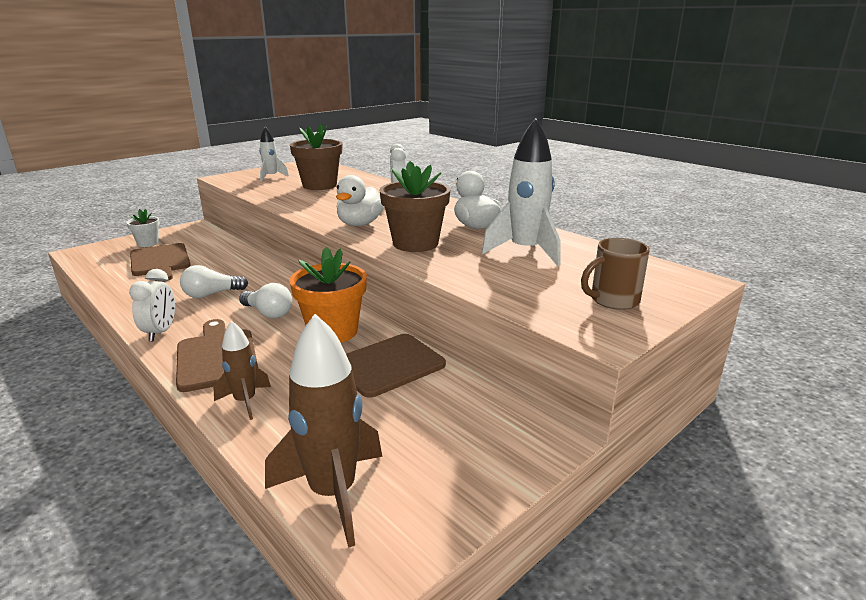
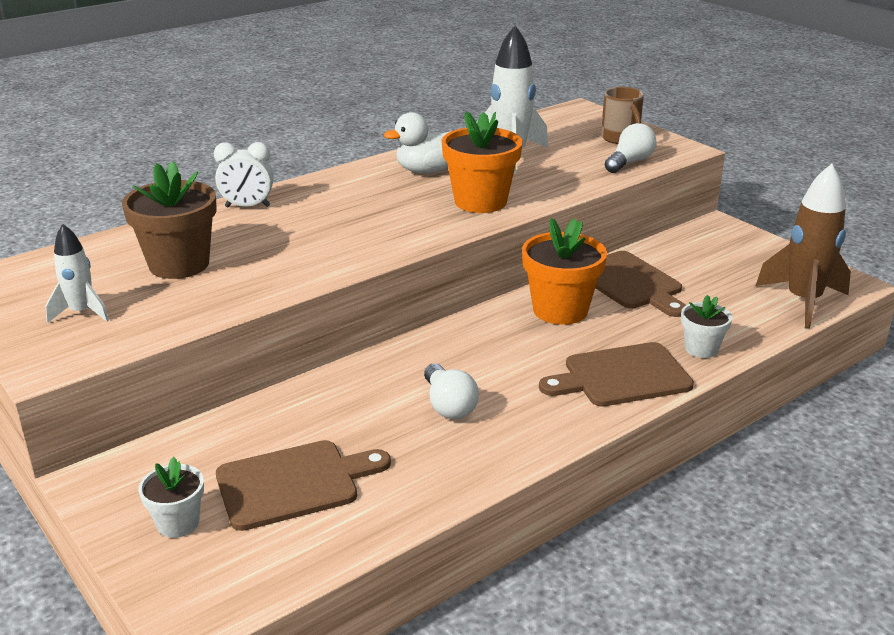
camera: 85 degrees left, 5 degrees up
(160, 332) = (564, 428): white clock -> none
(245, 401) = (701, 349): brown rocket -> white flower pot
(268, 313) = (512, 354): white light bulb -> white light bulb (629, 162)
(360, 224) = (402, 231): white duck -> none
(415, 243) = (480, 201): brown flower pot -> orange flower pot

